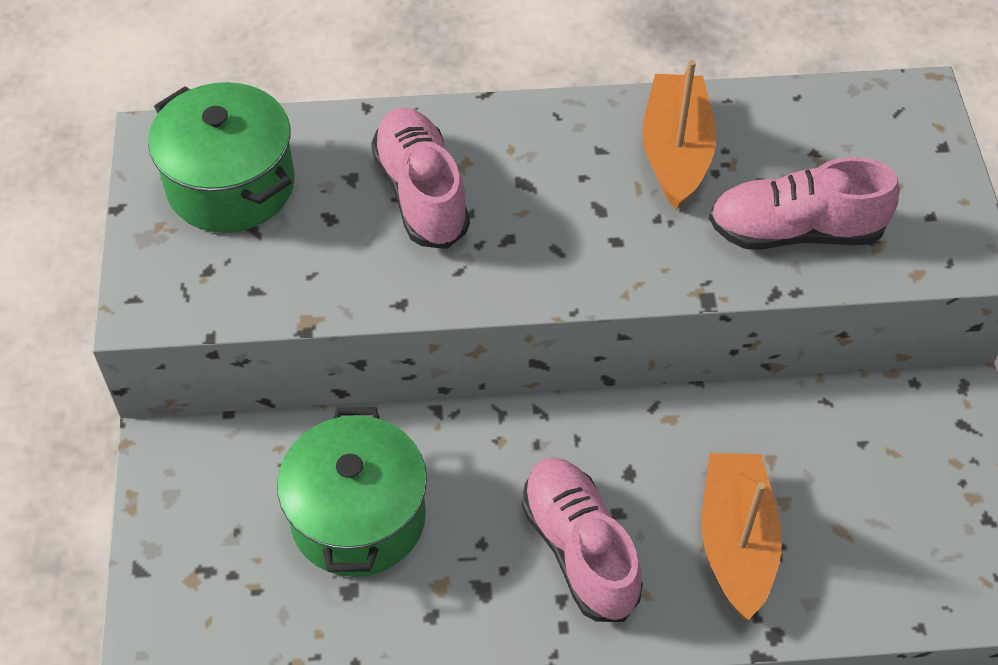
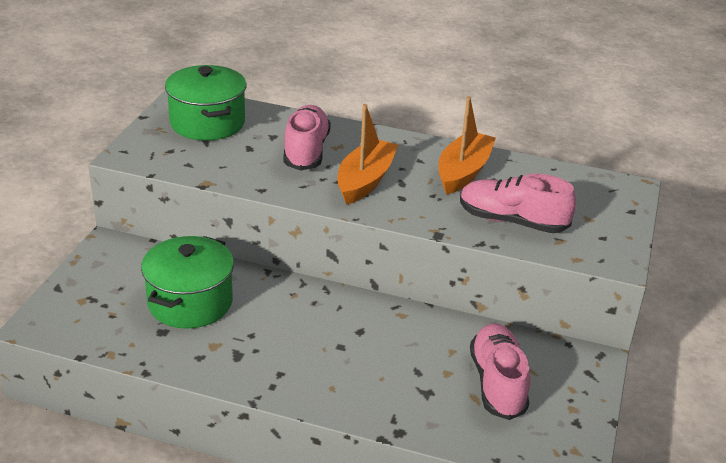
camera: 20 degrees right, 20 degrees down
(579, 549) = (306, 355): pink shoe -> pink shoe (497, 383)
(736, 542) = (404, 381): orange boat -> orange boat (365, 180)

